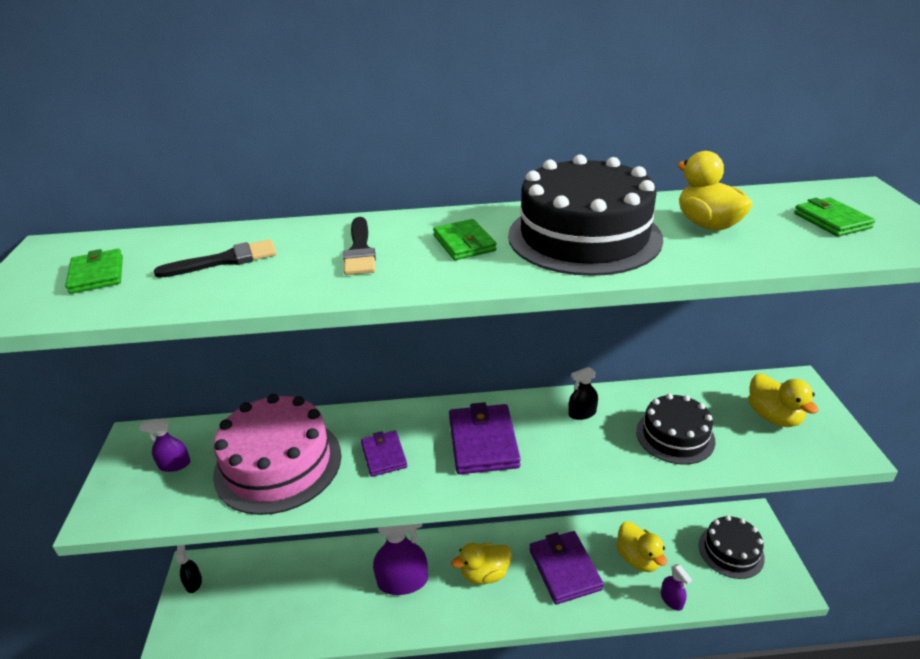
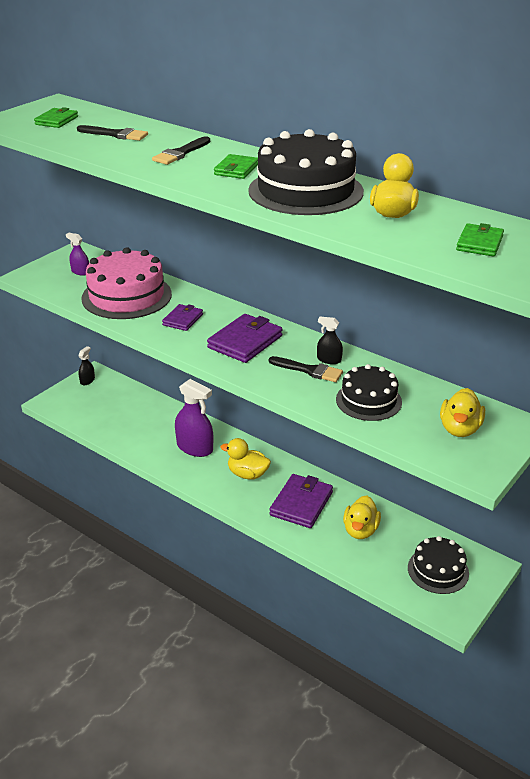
camera: 40 degrees right, 0 degrees up
(584, 437) = (309, 370): none -> black brush
(671, 599) = (351, 563): purple spray bottle -> none

